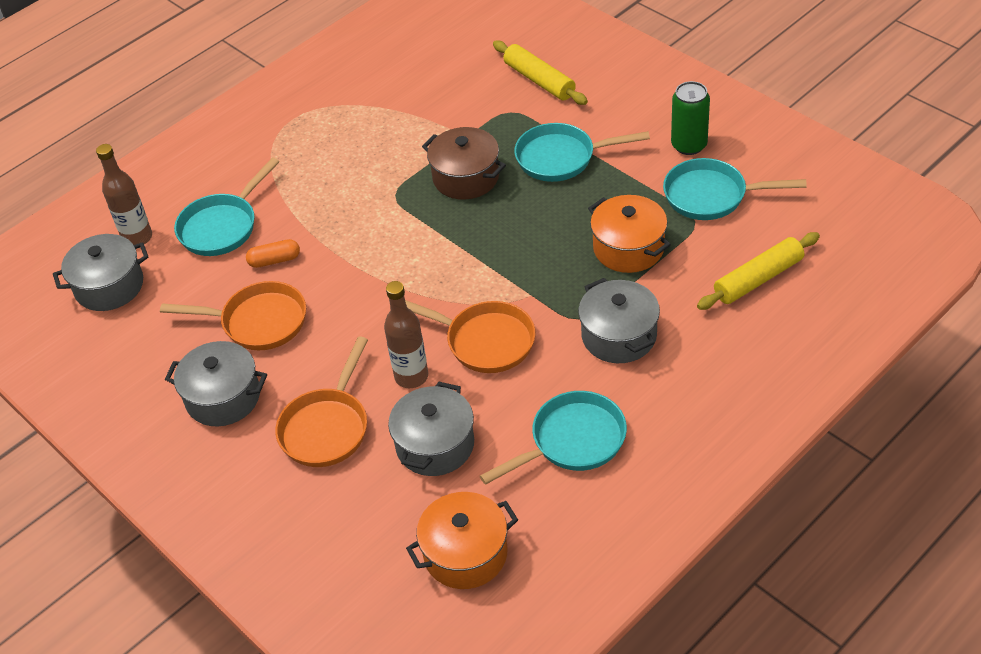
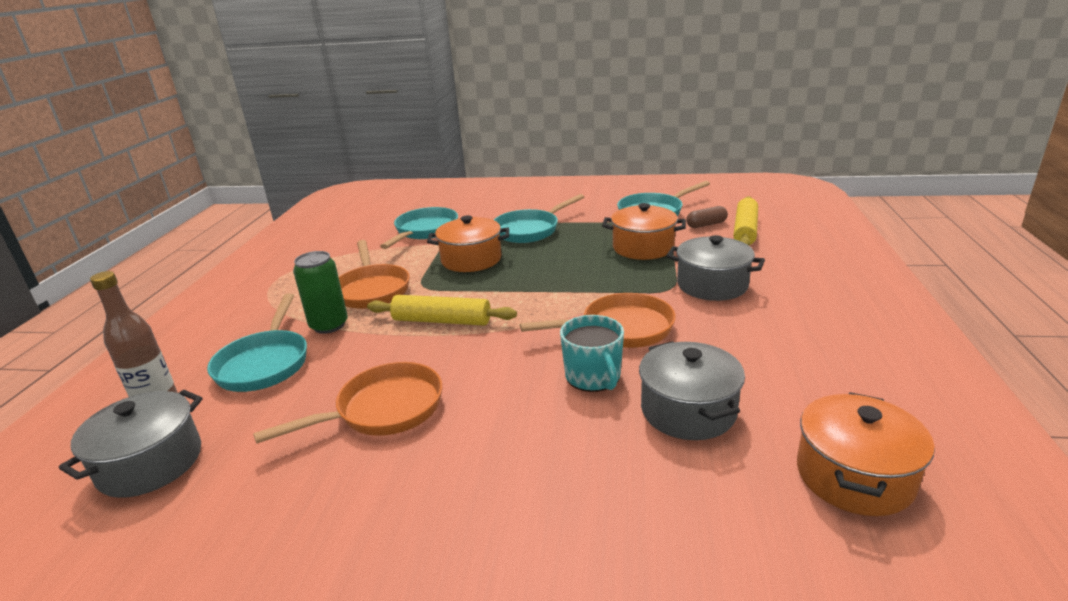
camera: 40 degrees left, 20 degrees down
(223, 397) = (411, 490): grey pot -> none
(274, 260) = (351, 362): orange capsule -> none
(327, 427) = (565, 453): orange pan -> orange pan (372, 290)
(411, 376) = (593, 377): brown bottle -> turquoise mug
(466, 177) = (471, 259): brown pot -> orange pot
(539, 80) = (462, 208): yellow rolling pin -> yellow rolling pin (442, 321)
(572, 441) = (788, 351): turquoise pan -> turquoise pan (424, 231)
(689, 145) = (604, 201): green can -> green can (329, 325)
(734, 247) = (706, 225): none -> brown capsule

